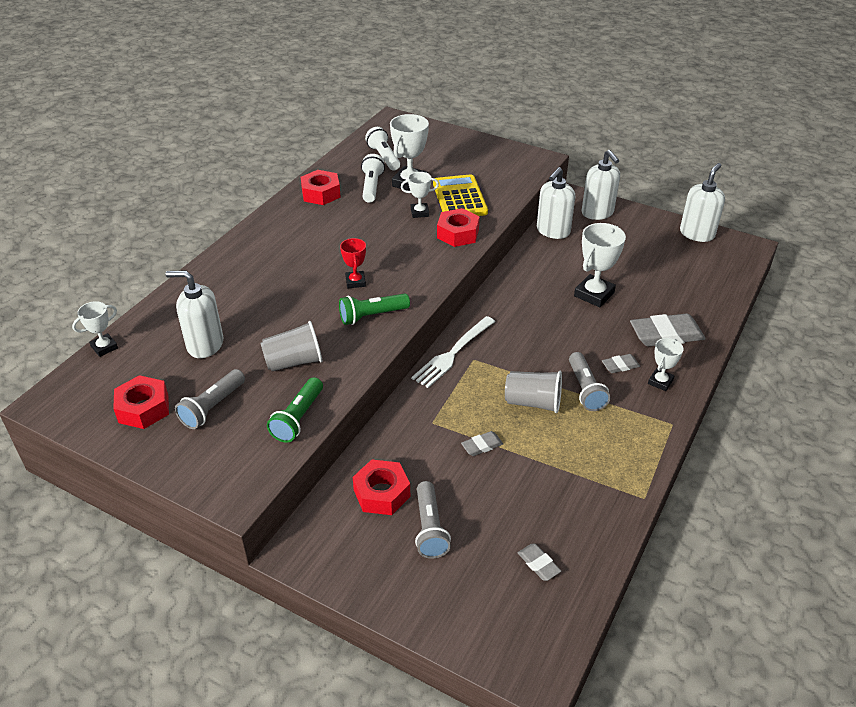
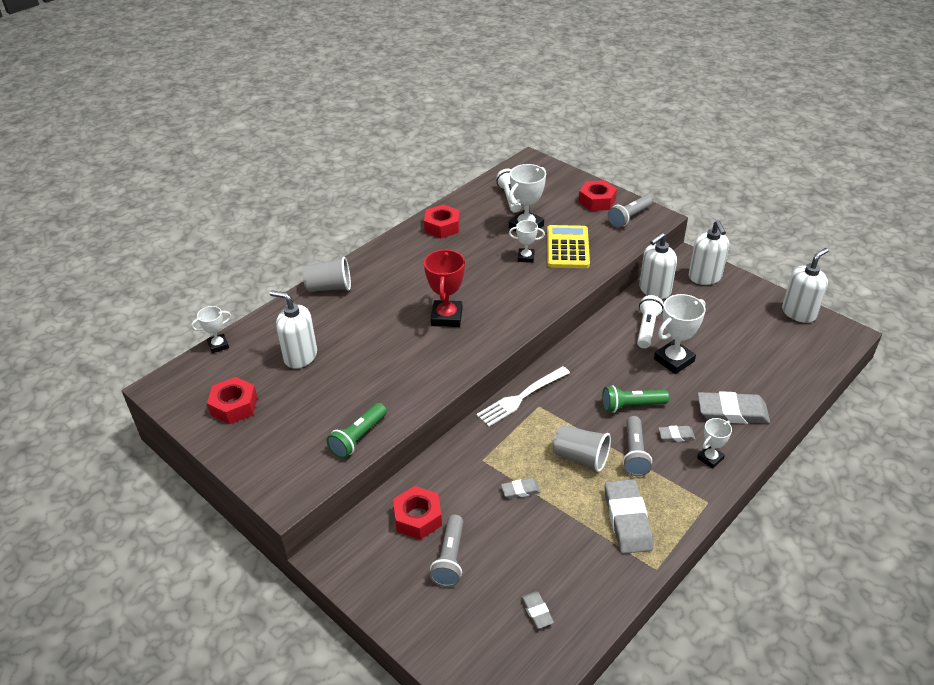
camera: 15 degrees right, 0 degrees up
(212, 407) = (290, 414): grey flashlight -> grey flashlight (629, 217)
(294, 362) = (370, 384): grey cup -> grey cup (329, 287)
(355, 282) = (446, 317): red trophy -> red trophy, size x1.70
(372, 186) = (490, 226): white flashlight -> white flashlight (647, 328)
(372, 316) = (451, 352): green flashlight -> green flashlight (631, 405)
(458, 234) = (554, 283): red nut -> red nut (597, 201)
(599, 455) = (627, 519): none -> grey eraser

